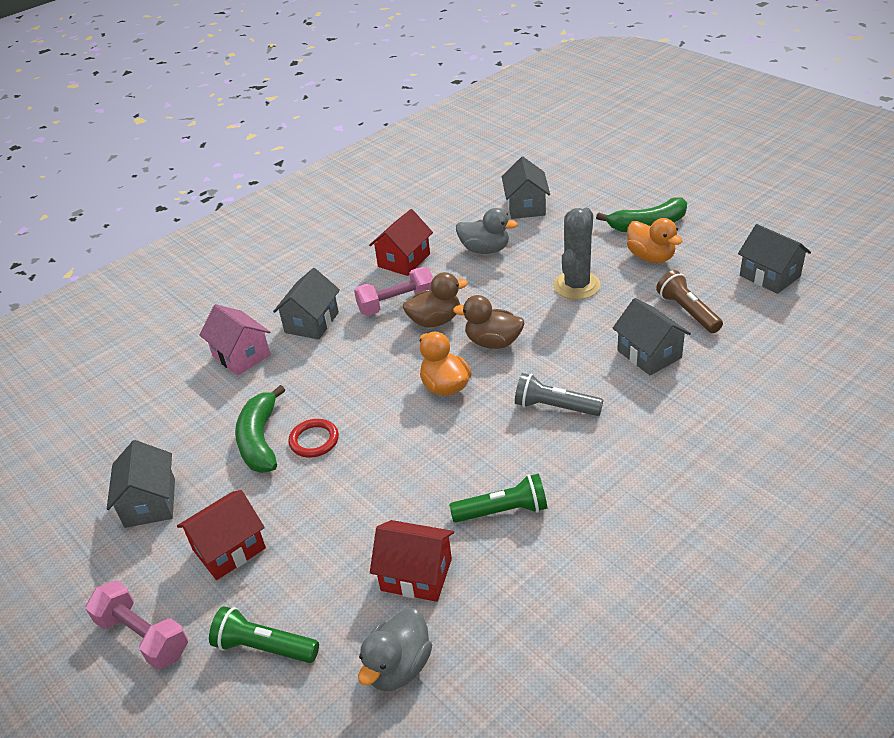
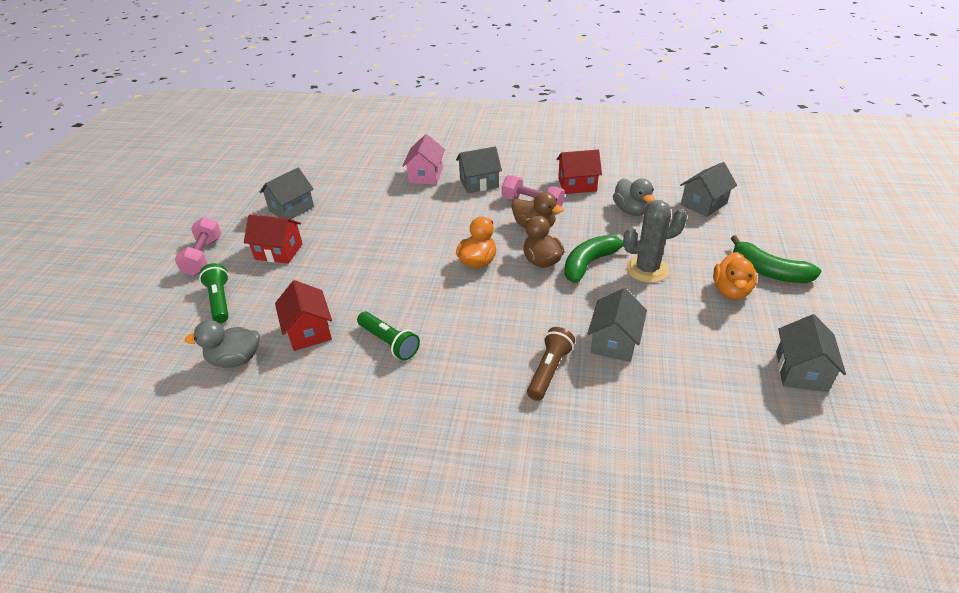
camera: 50 degrees right, 0 degrees up
(260, 440) = (366, 218): green banana -> green banana (589, 263)
(314, 440) = (383, 236): red ring -> none
(554, 407) = (507, 319): grey flashlight -> none
(687, 311) = (690, 341): brown flashlight -> brown flashlight (549, 370)

